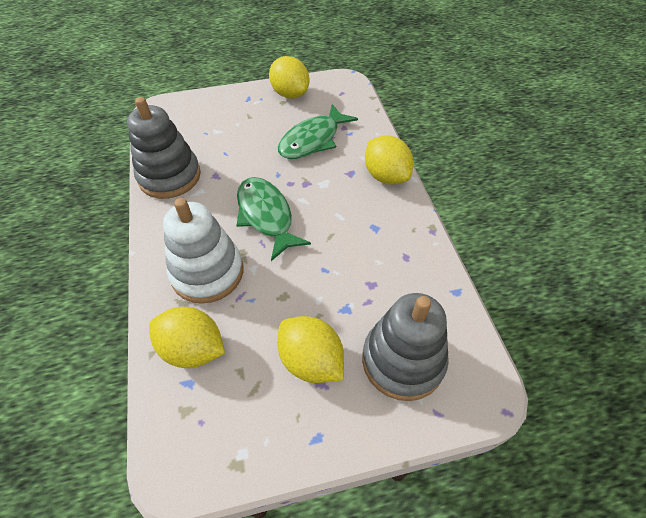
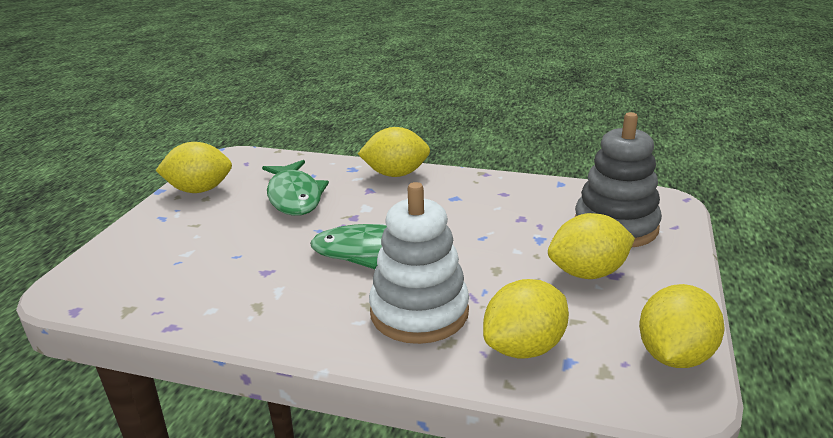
camera: 60 degrees left, 25 degrees down
(169, 176) = (220, 307): grey stacking toy -> none
(223, 457) = (674, 355): none -> yellow lemon

